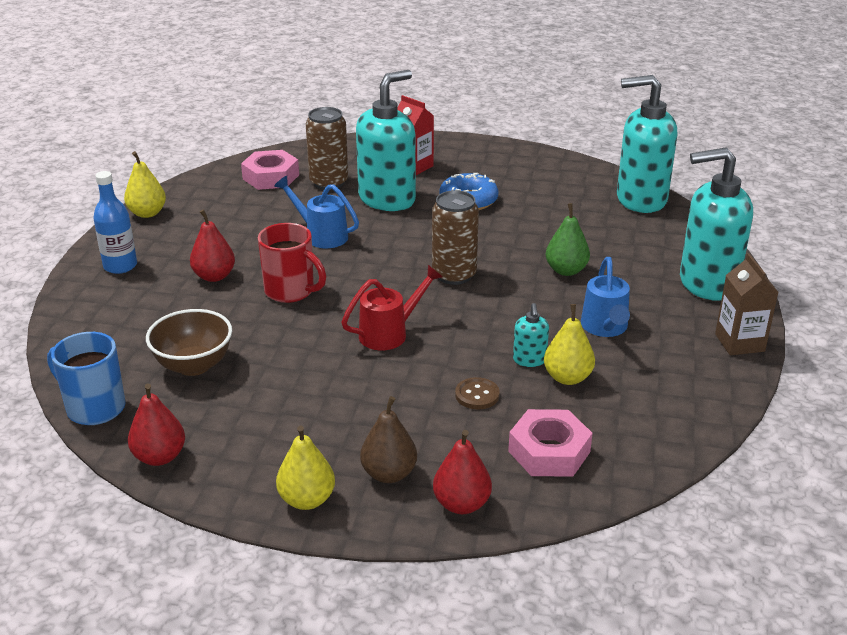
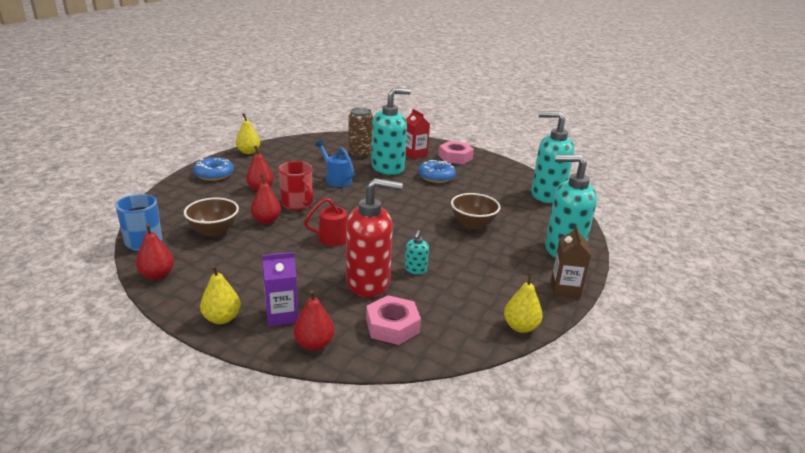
camera: 15 degrees right, 5 degrees down
(120, 266) = (214, 174): blue bottle -> blue donut
(262, 329) = (266, 220): none -> red pear
(271, 177) = (329, 146): pink nut -> pink nut (455, 157)
(389, 474) = (282, 315): brown pear -> purple carton
(454, 275) = (400, 214): brown can -> none
(477, 395) = (368, 282): brown button -> red soap dispenser
(566, 270) = (473, 224): green pear -> brown bowl
(567, 377) = (434, 285): yellow pear -> yellow pear (520, 327)
(605, 328) = (477, 261): blue watering can -> none

